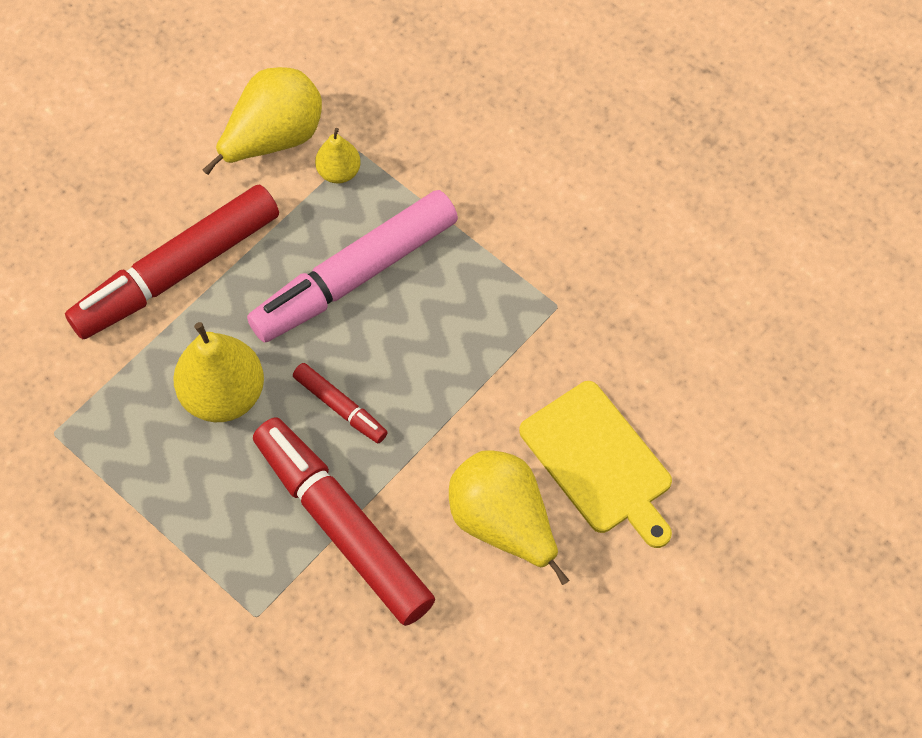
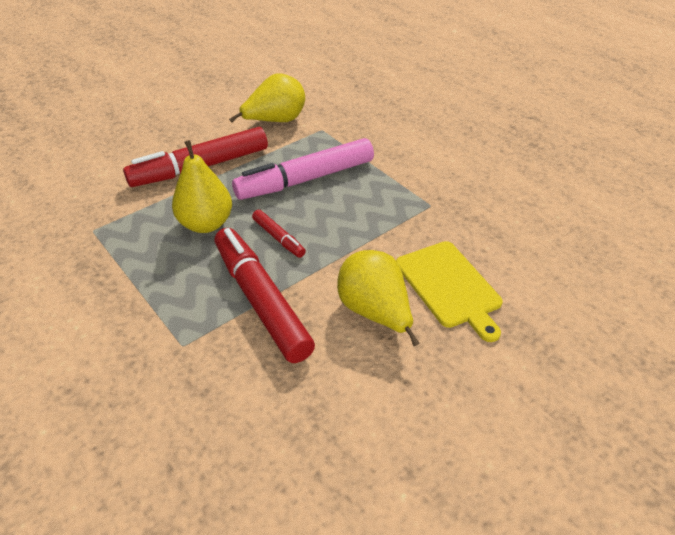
camera: 10 degrees right, 20 degrees down
(339, 172) = (308, 137): yellow pear -> none

